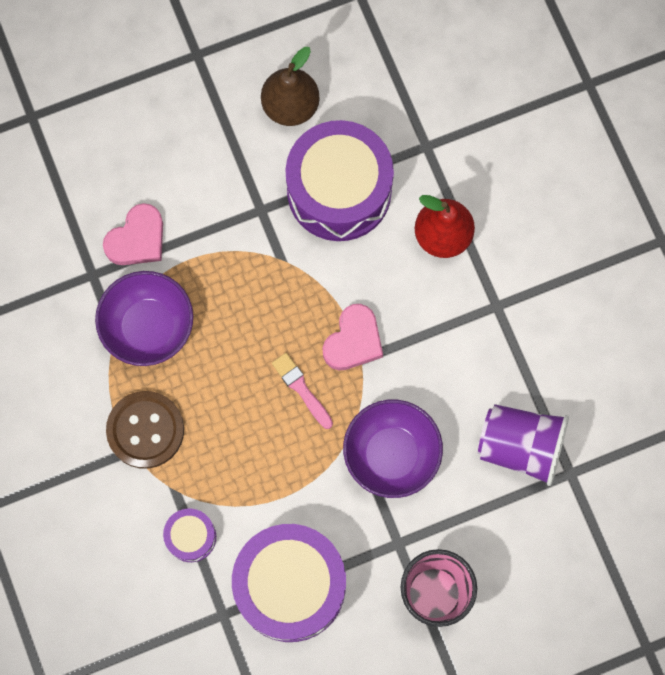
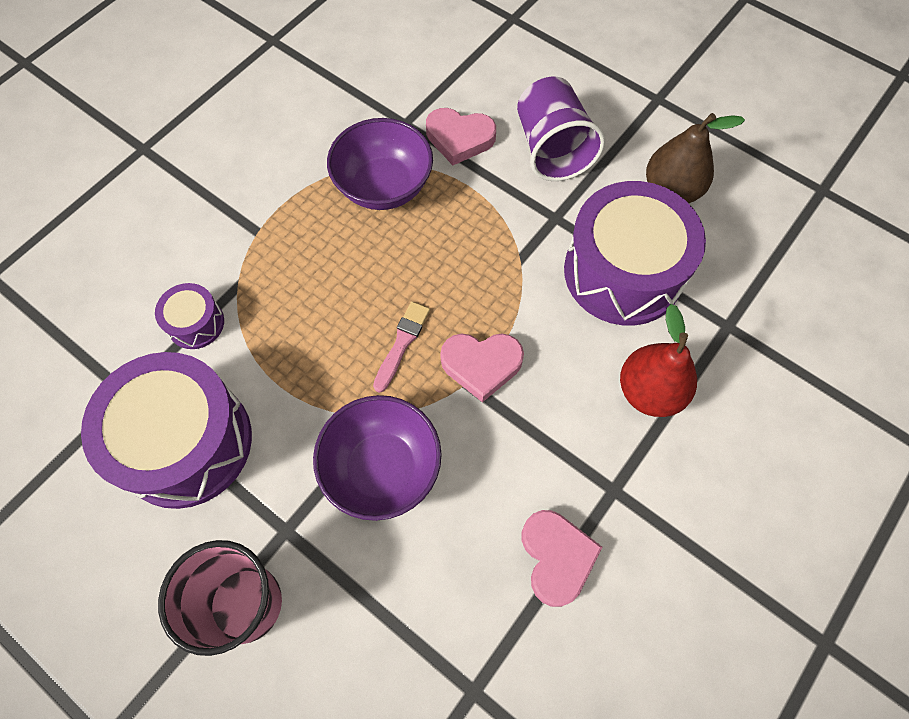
camera: 60 degrees right, 10 degrees down
(145, 430) = (283, 233): brown button -> none
(519, 372) = (556, 557): none -> pink heart
(520, 446) = (471, 609): purple cup -> purple cup (552, 149)

